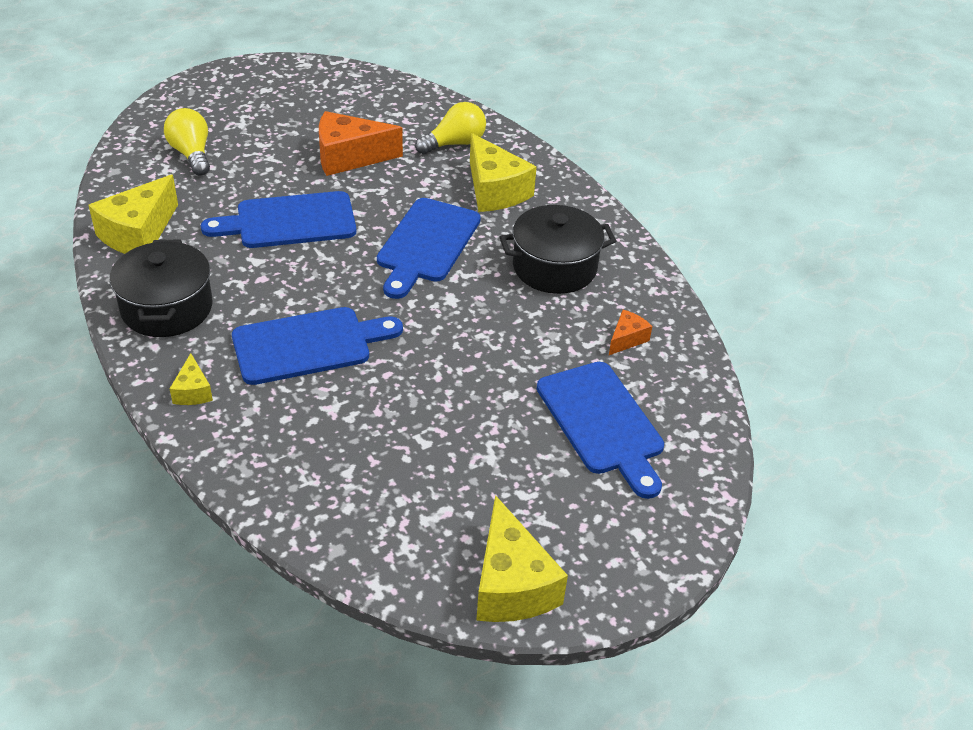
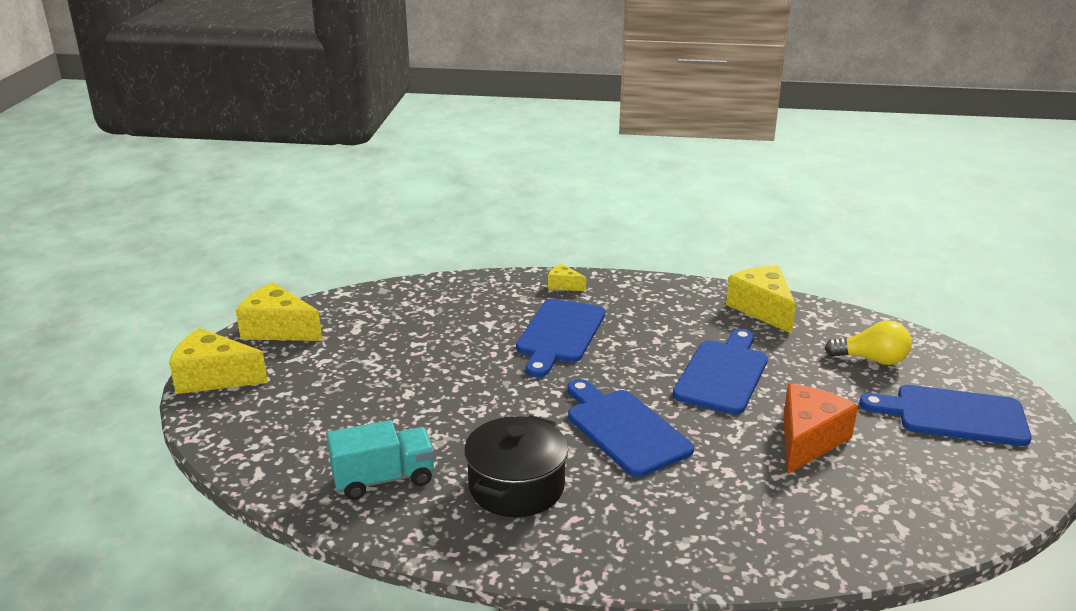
camera: 130 degrees right, 15 degrees down
(167, 308) = (658, 298): black pot -> none
(454, 143) = (788, 522): yellow light bulb -> none
(495, 190) = (673, 509): yellow cheese -> yellow cheese (213, 377)
(602, 423) = (327, 419): blue cutting board -> blue cutting board (953, 415)
(626, 339) = (383, 479): orange cheese -> turquoise truck

